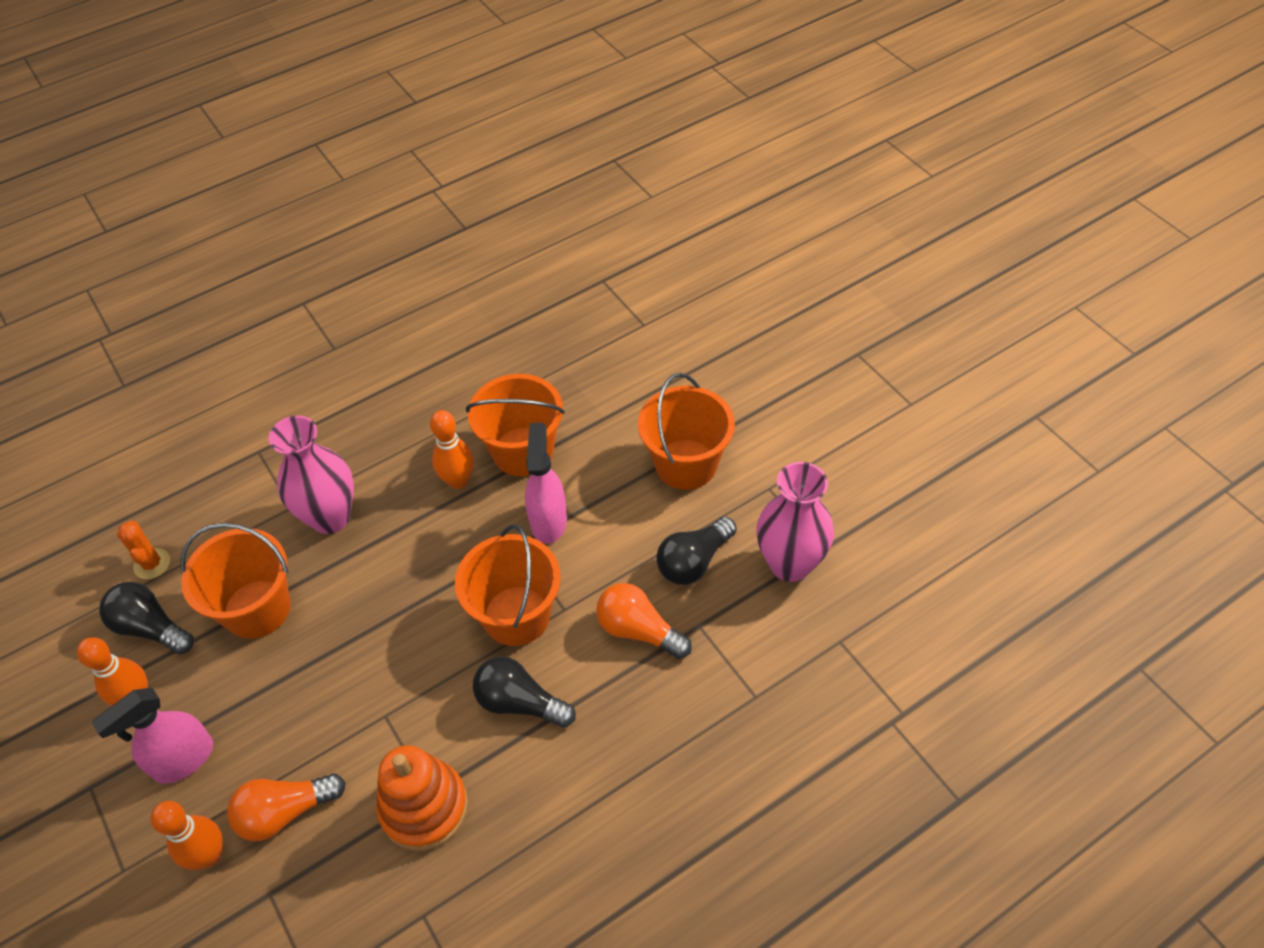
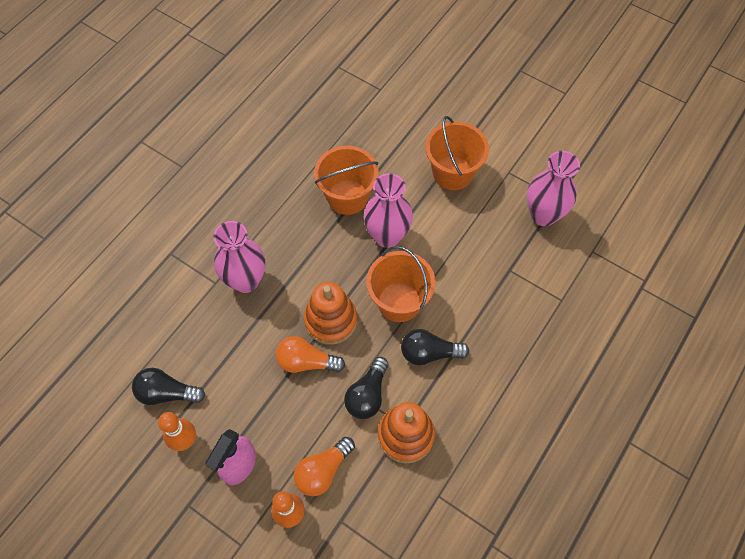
camera: 25 degrees left, 10 degrees up
(152, 564) = (142, 352): orange cactus -> none
(257, 609) = (231, 355): orange bucket -> none
(410, 608) = (330, 320): none -> orange stacking toy
(458, 481) = (316, 229): orange bowling pin -> none
(548, 521) = (387, 236): pink spray bottle -> pink vase
(639, 630) = (476, 285): orange light bulb -> orange light bulb (306, 362)
(694, 561) = (487, 232): black light bulb -> black light bulb (367, 395)

